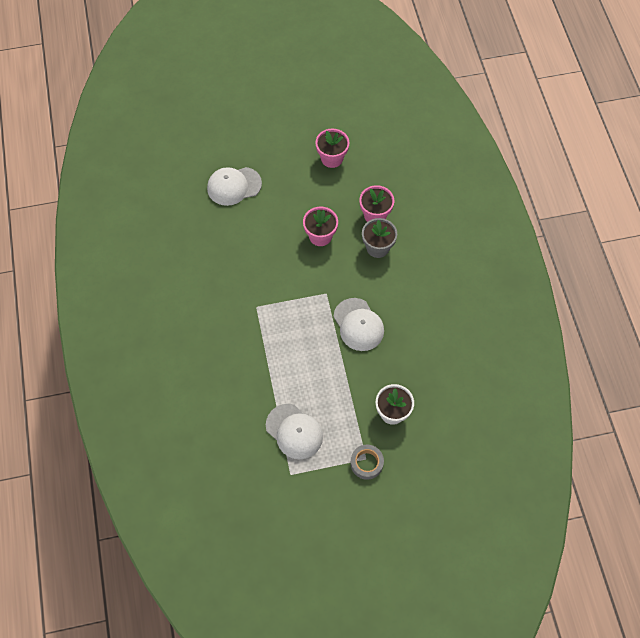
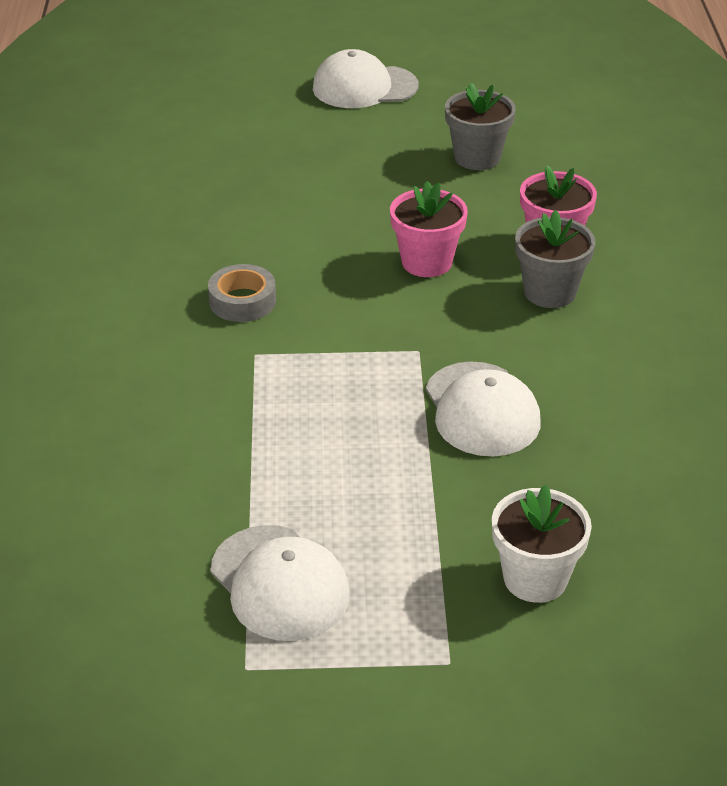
camera: 10 degrees right, 25 degrees down
(234, 186) = (264, 175): white cap -> white cap (364, 87)
(332, 158) = (477, 157): pink flower pot -> grey flower pot
(366, 463) = (449, 672): grey tape -> grey tape (242, 301)

